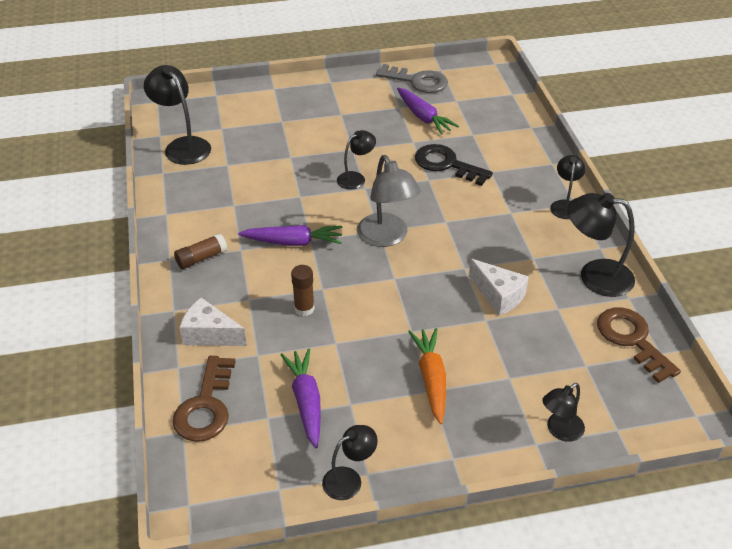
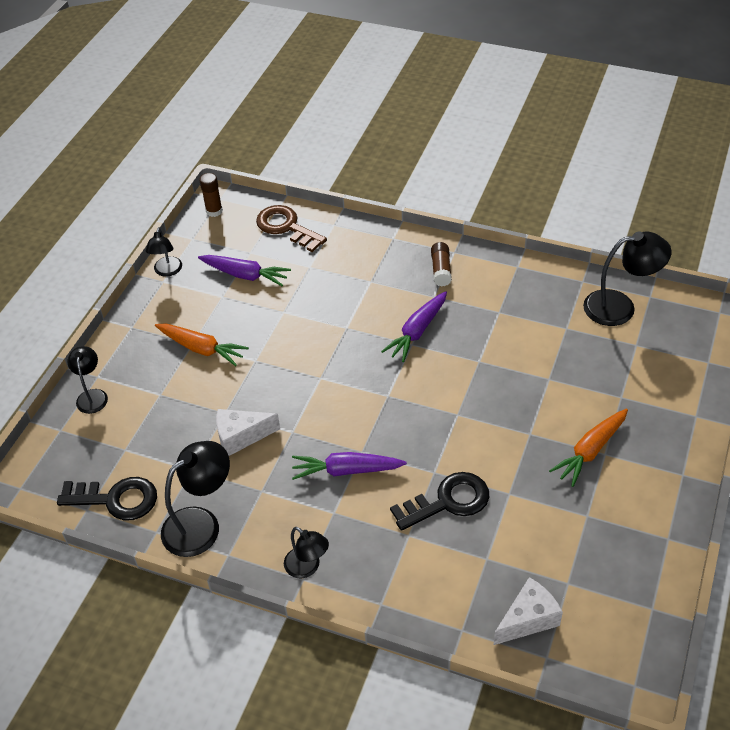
camera: 125 degrees right, 5 degrees up
(209, 334) = (351, 249): white cheese -> white cheese (528, 619)
(304, 308) = (333, 308): brown glue stick -> brown glue stick (214, 211)
(344, 120) = (590, 451): none -> orange carrot
(356, 178) = (478, 414): black lamp -> none
(387, 237) = (374, 397): grey lamp -> none
(417, 81) = (636, 565): grey key -> none
(423, 117) = (551, 528): purple carrot -> purple carrot (346, 470)
(632, 340) = (116, 499): brown key -> black key

